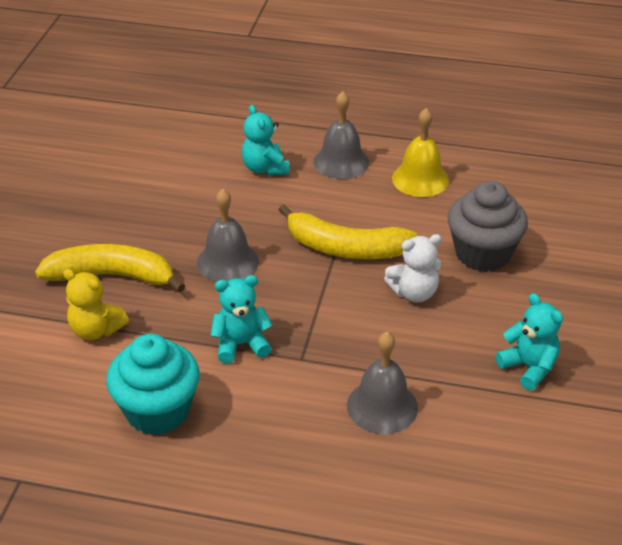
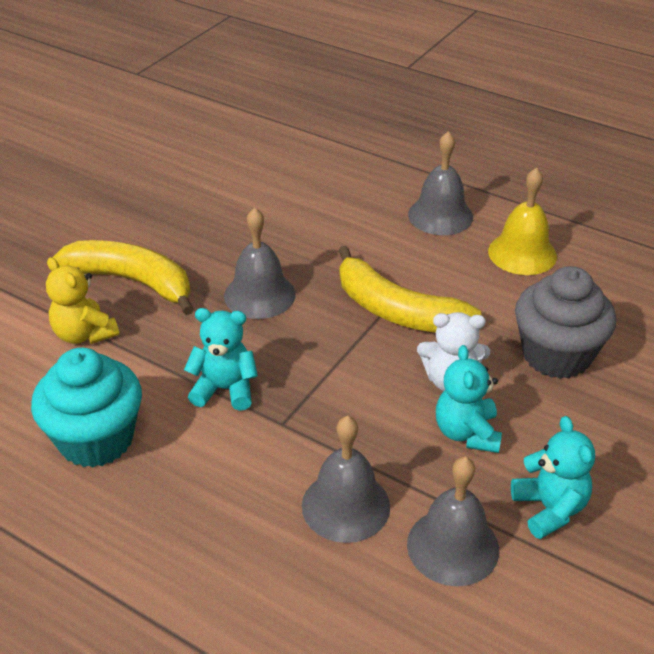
camera: 20 degrees right, 0 degrees up
(265, 168) = (353, 205): turquoise teddy bear -> turquoise teddy bear (467, 433)
(474, 413) = (452, 546): none -> grey bell

